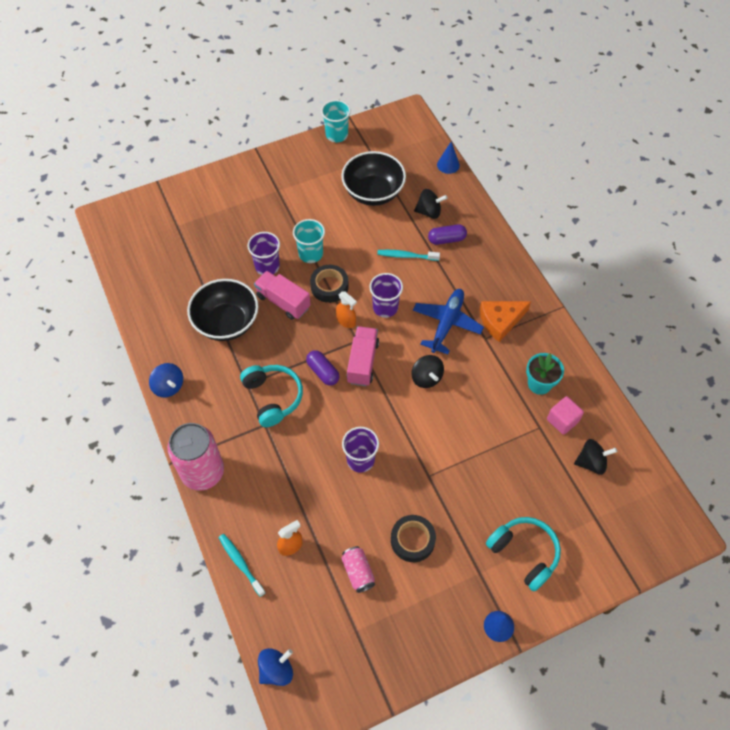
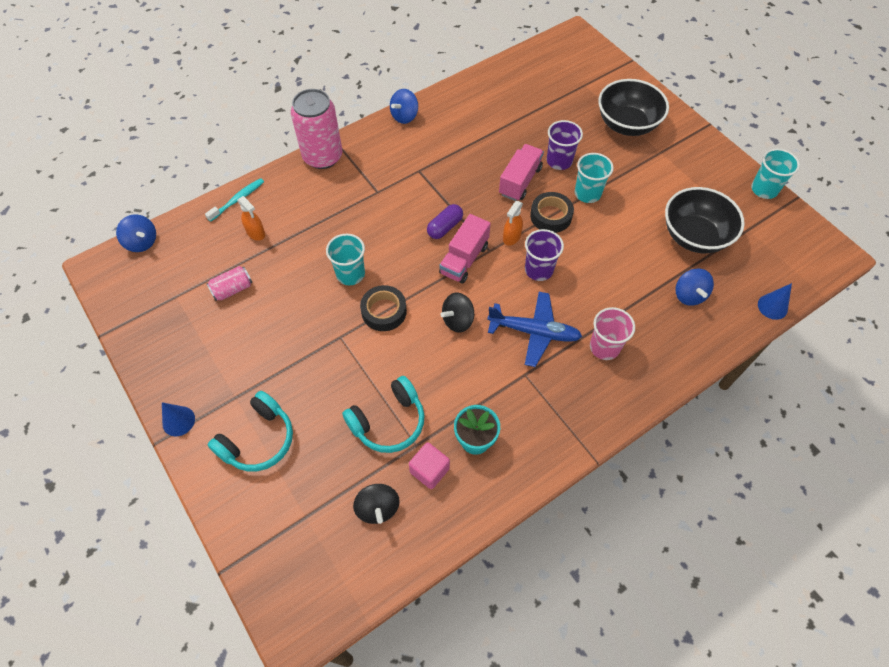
camera: 80 degrees right, 0 degrees up
(226, 323) = (483, 143): black bowl -> black bowl (627, 124)
(273, 397) = (408, 192): turquoise headphones -> turquoise headphones (388, 422)
(360, 460) = (350, 274): purple cup -> turquoise cup
(362, 362) = (464, 259): pink truck -> pink truck turned 120 degrees clockwise
(406, 256) = (615, 280): turquoise toothbrush -> none
(412, 540) = (267, 331): black tape -> black tape (384, 311)
(429, 212) = (689, 295): black spinning top -> blue spinning top
(446, 239) = (654, 318): purple capsule -> none
(468, 278) = (604, 347): none -> pink cup
(500, 321) = (553, 389): orange cheese -> none

